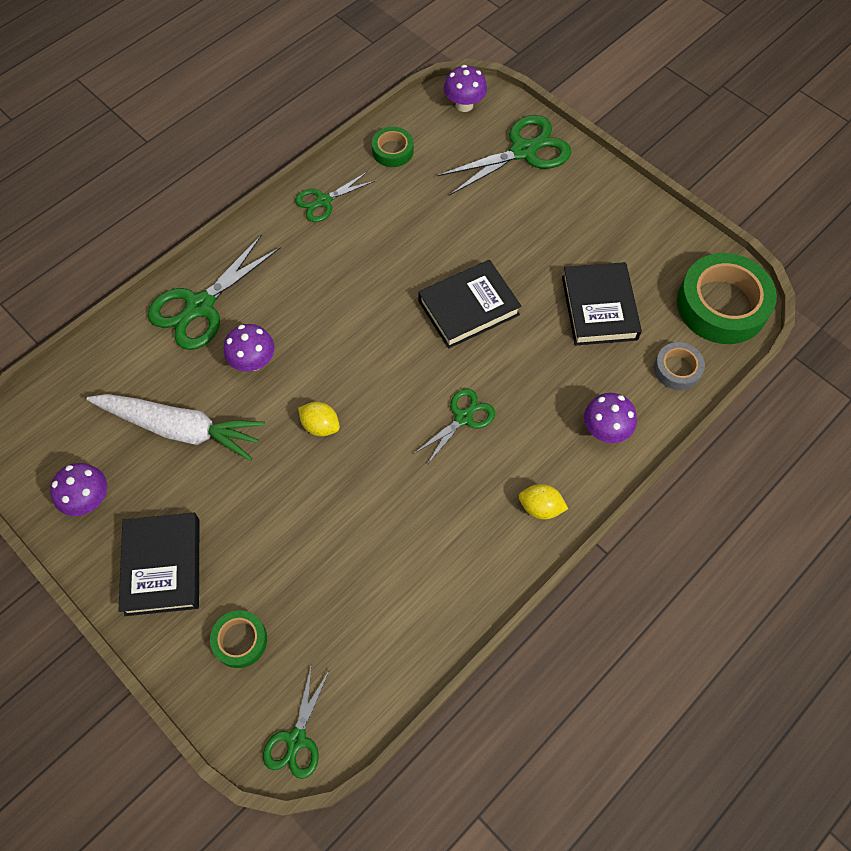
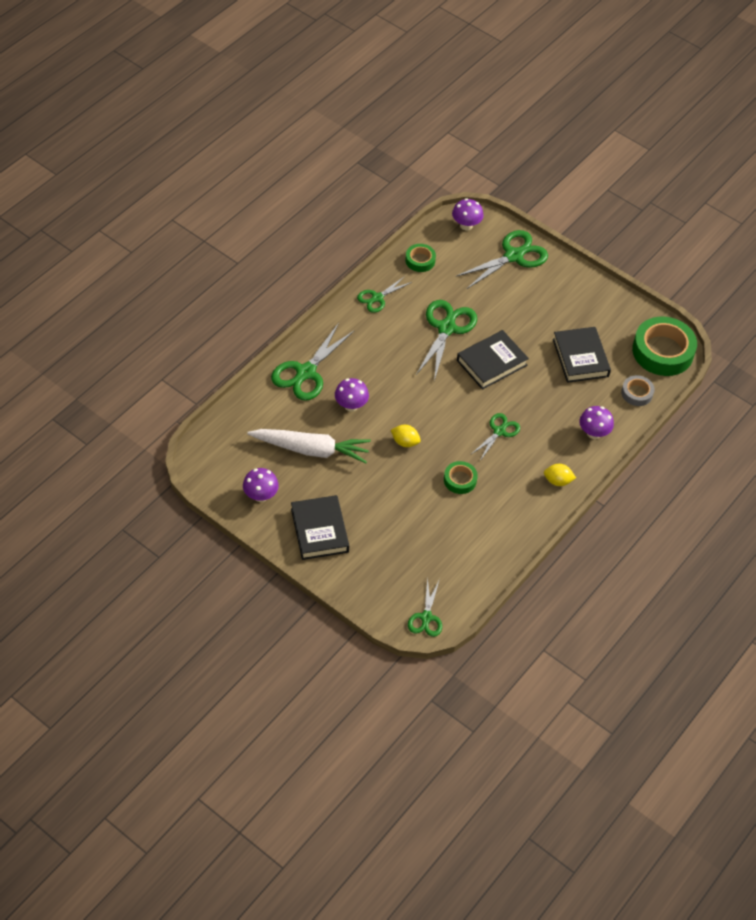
camera: 10 degrees left, 10 degrees down
(240, 640) = (379, 568): green tape -> green tape (460, 480)
(412, 251) = (446, 328): none -> green scissors

